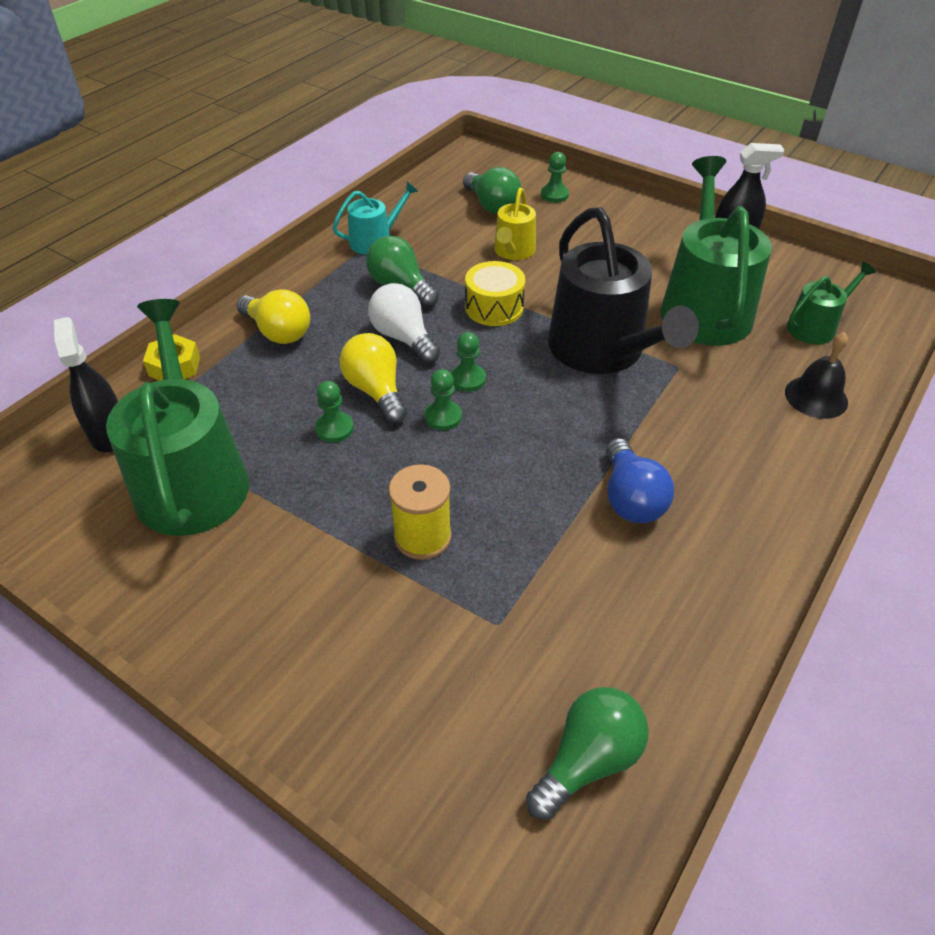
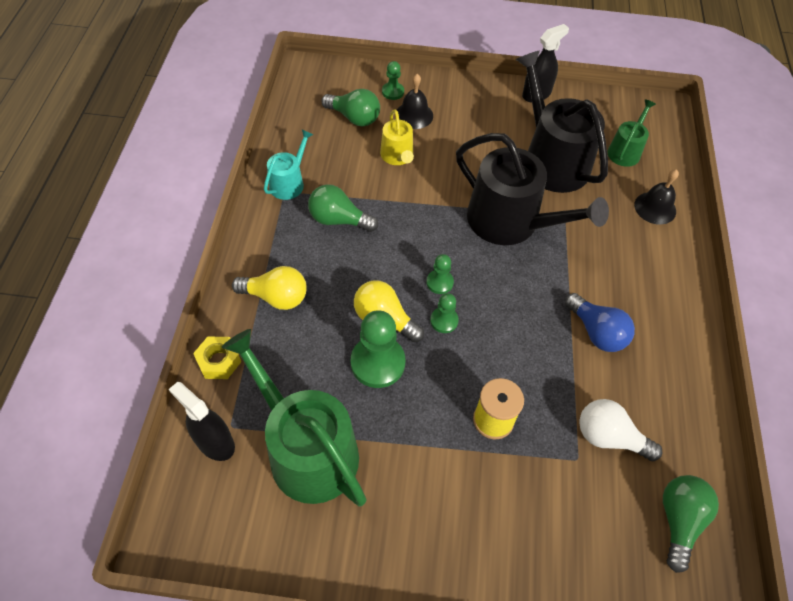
camera: 30 degrees left, 10 degrees up
(334, 428) = (378, 363): green pawn -> green pawn, size x1.87
(403, 338) = (372, 265): white light bulb -> white light bulb (609, 437)
(494, 307) = (417, 213): yellow drum -> none
(562, 221) = (414, 115): none -> black bell
(704, 307) = (551, 160): green watering can -> black watering can

